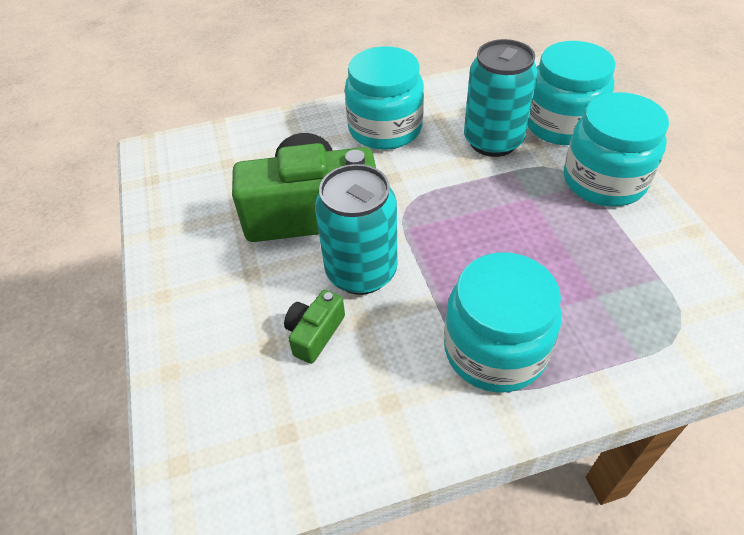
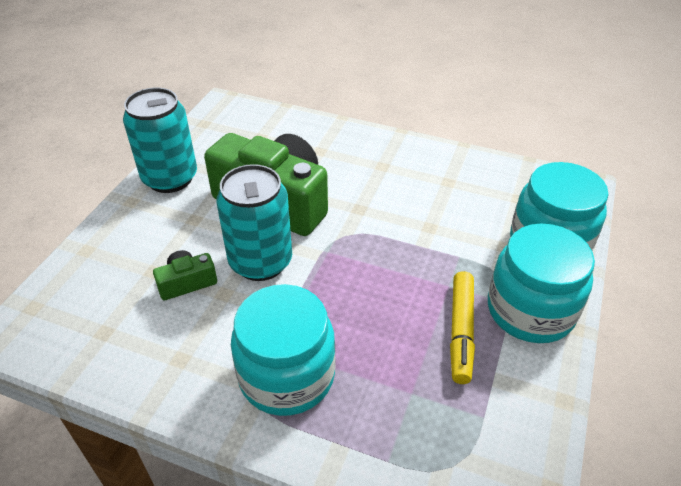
camera: 35 degrees right, 5 degrees down
(385, 129) = (395, 170): turquoise jar -> none
(493, 141) = (470, 225): turquoise can -> turquoise can (170, 178)
(577, 226) = (461, 331): none -> yellow marker

